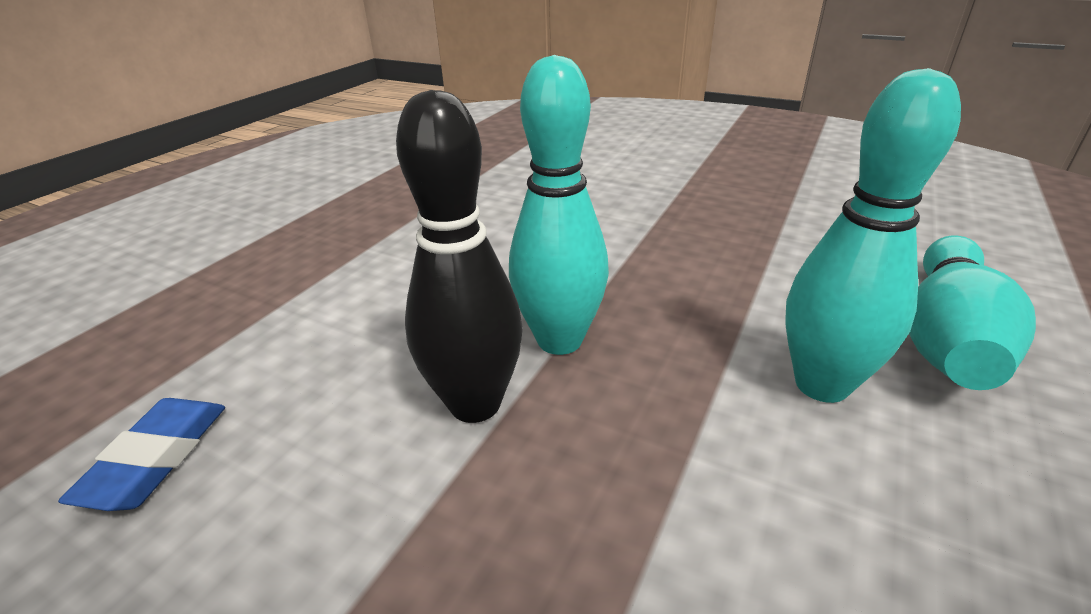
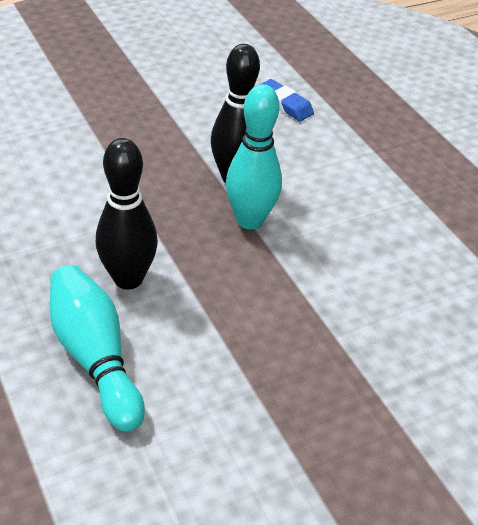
camera: 120 degrees right, 10 degrees up
(821, 384) = (128, 279): turquoise bowling pin -> black bowling pin

